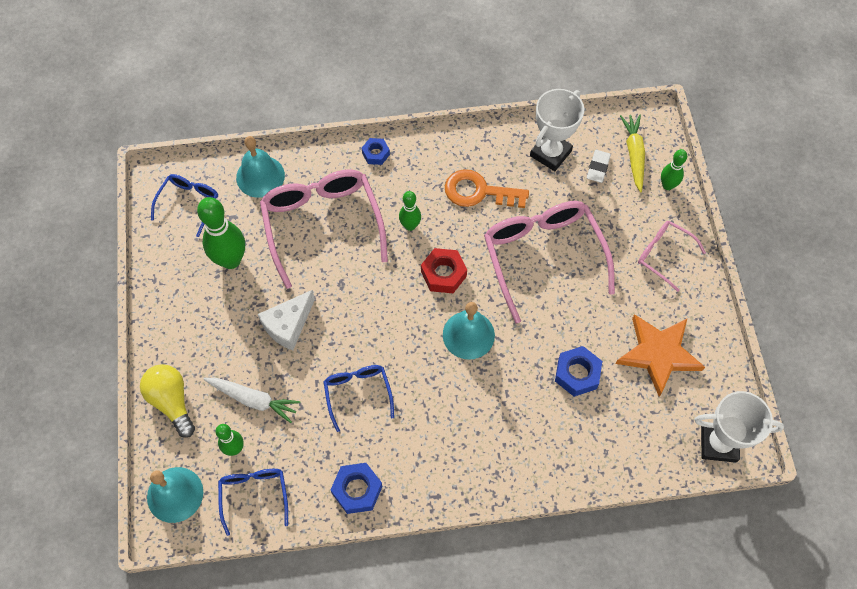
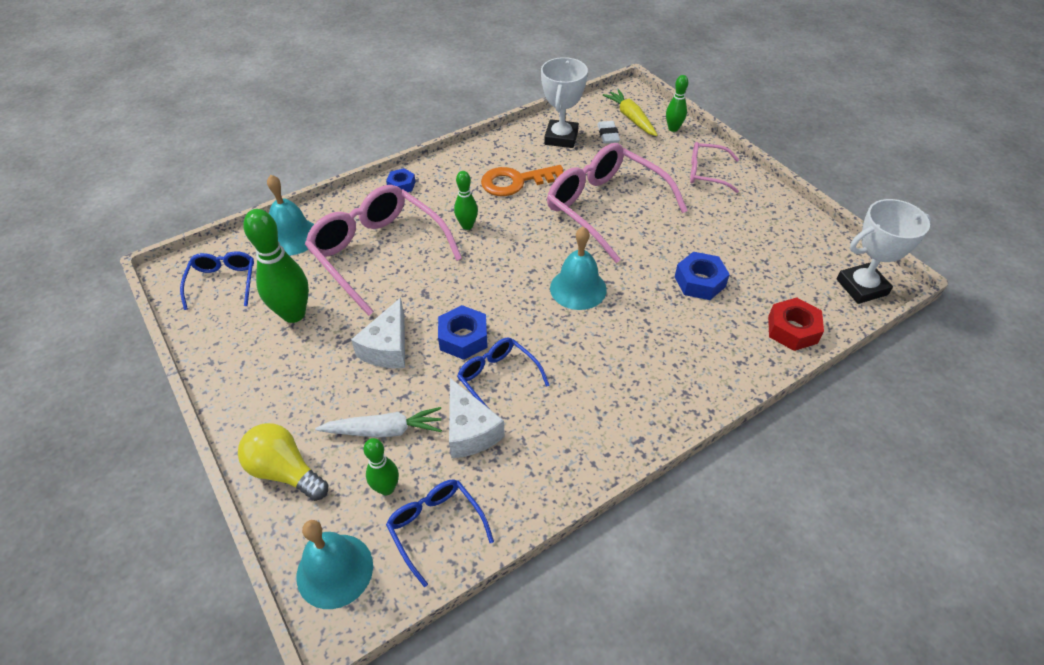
camera: 25 degrees left, 15 degrees down
(315, 429) = (470, 431): none -> white cheese
(357, 490) = (552, 470): blue nut -> blue nut (463, 338)
(443, 274) = (522, 250): red nut -> red nut (792, 330)
(658, 354) = (757, 241): orange star -> none

